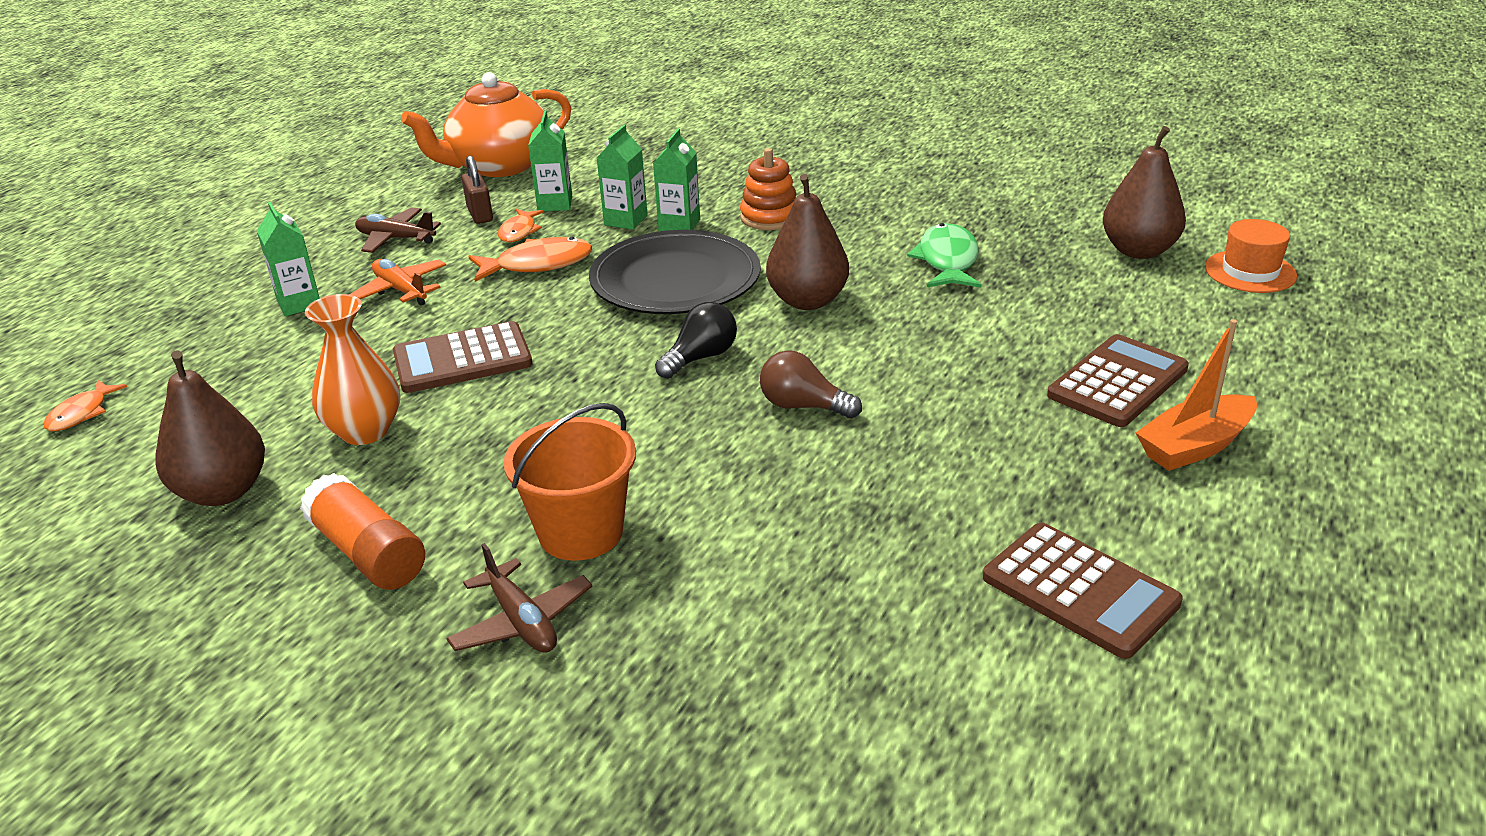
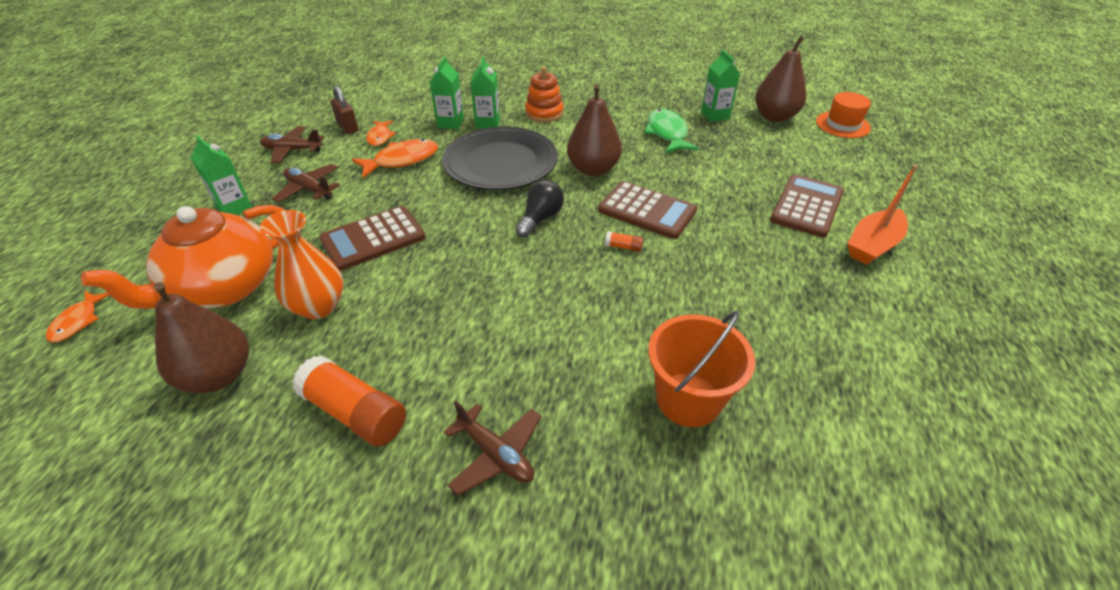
camera: 15 degrees left, 10 degrees up
(401, 290) = (309, 189): orange plane -> brown plane
(499, 166) = (349, 91): orange teapot -> orange teapot (223, 288)
(555, 204) = (398, 115): green carton -> green carton (715, 115)
(581, 532) = (511, 369): orange bucket -> orange bucket (688, 399)
(803, 406) = (623, 247): brown light bulb -> orange glue stick
(1080, 590) = (859, 362): brown calculator -> brown calculator (647, 211)

